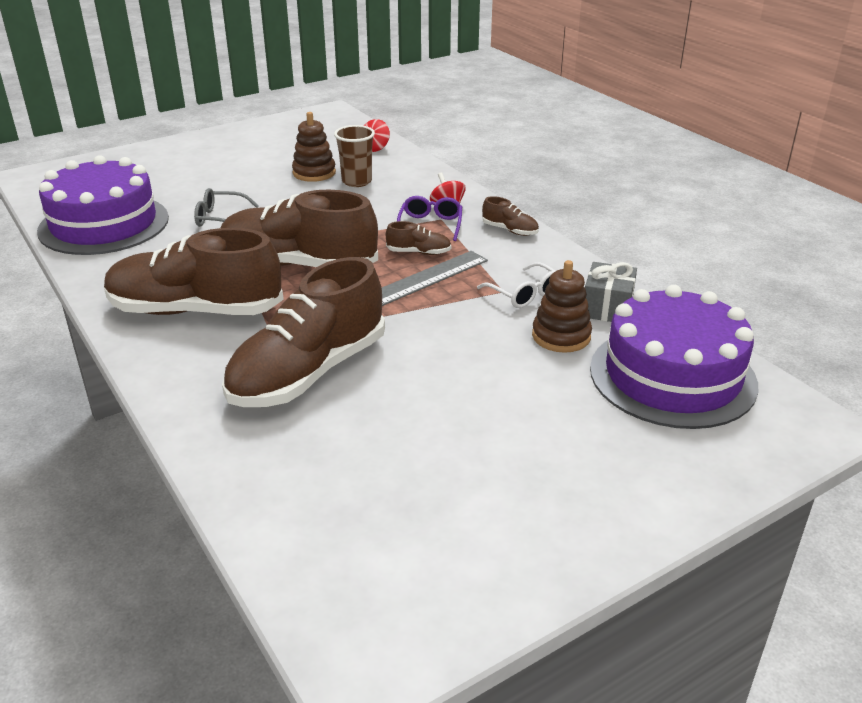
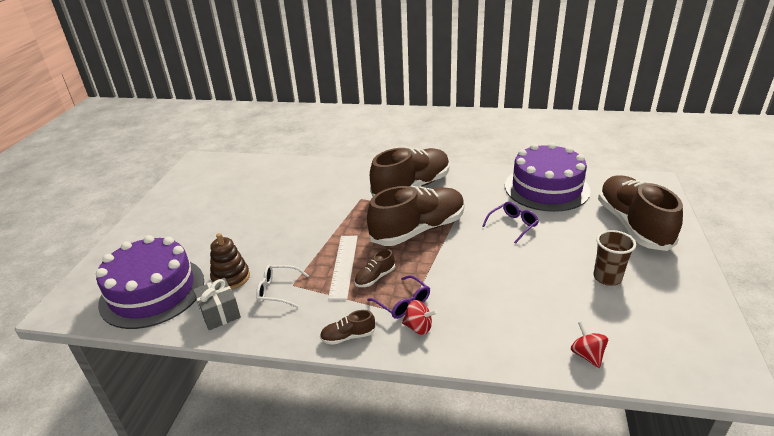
camera: 135 degrees right, 0 degrees up
(220, 218) = (513, 225): grey glasses -> purple glasses
(308, 373) = (322, 197): brown shoe -> brown shoe (633, 225)
(314, 173) = (556, 292): brown stacking toy -> none
(357, 181) = (517, 306): brown cup -> brown cup (607, 278)
(428, 278) = (343, 265): grey ruler -> white ruler

